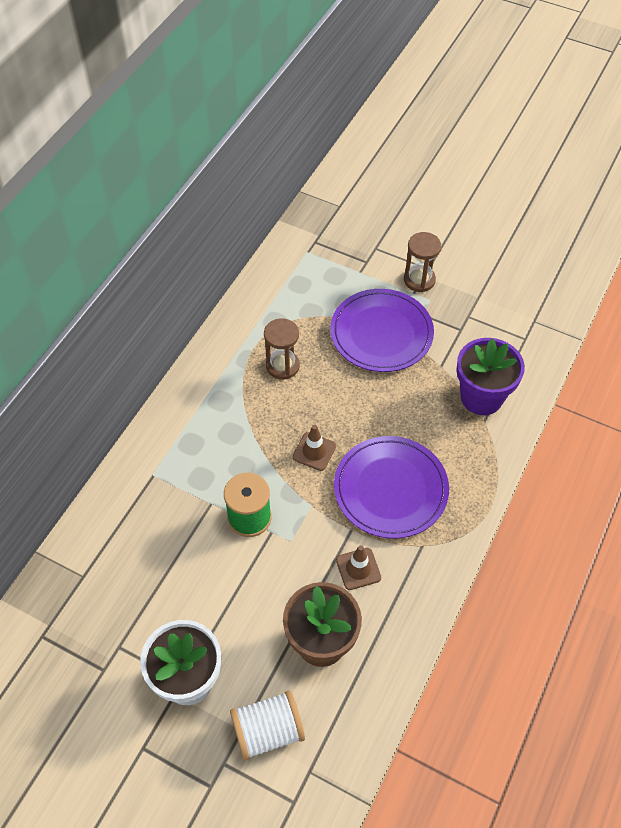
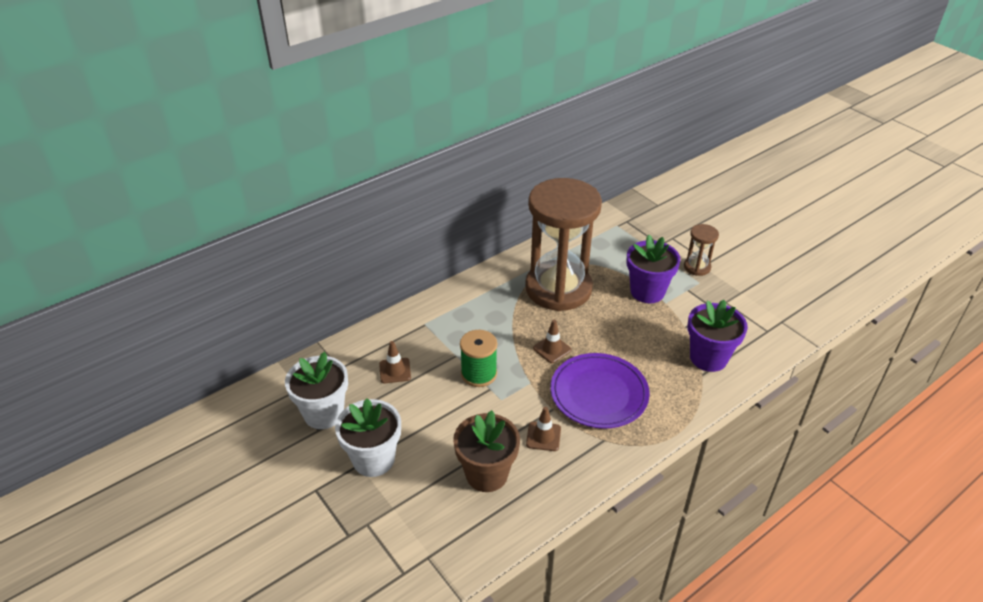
camera: 25 degrees right, 15 degrees down
(97, 646) = (323, 413): none -> white flower pot
(151, 553) = (395, 371): none -> brown traffic cone
(268, 731) = (412, 517): white spool -> none
(282, 366) = (558, 288): brown hourglass -> brown hourglass, size x2.42
(381, 333) = (647, 291): purple plate -> purple flower pot

